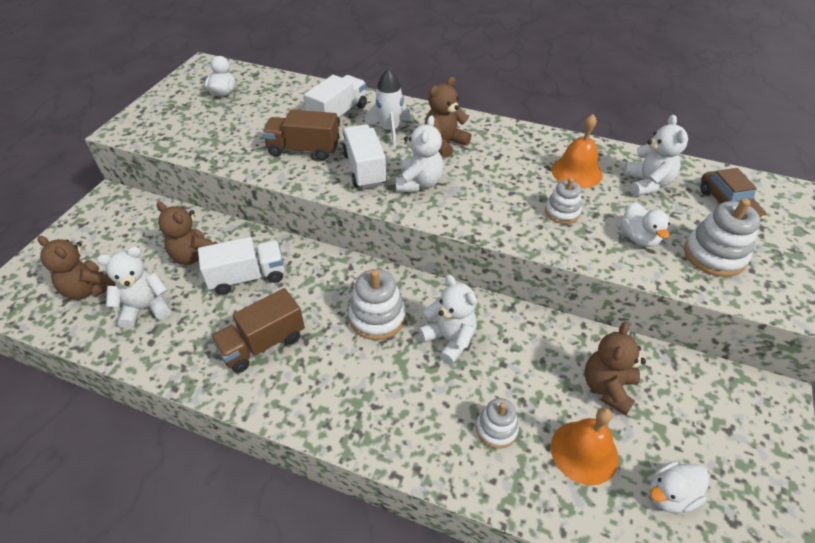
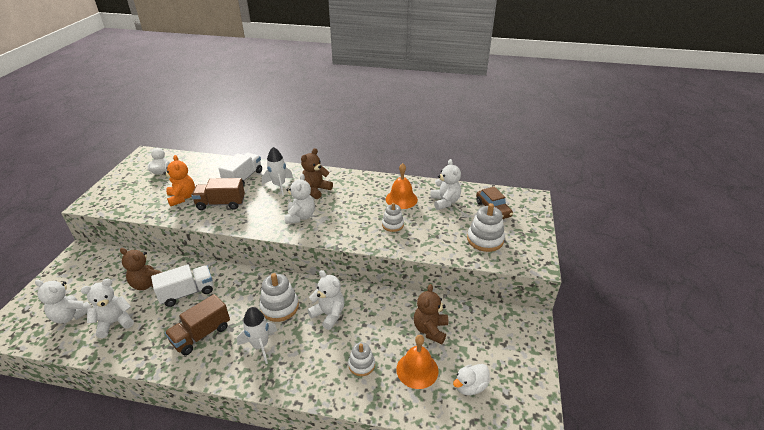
camera: 10 degrees left, 10 degrees down
(89, 289) = (71, 315): brown teddy bear -> white teddy bear
(250, 134) = (182, 197): none -> orange teddy bear
(346, 374) = (260, 345): none -> white rocket
(364, 169) = (263, 212): white truck -> none
(639, 238) = (440, 235): white duck -> none

